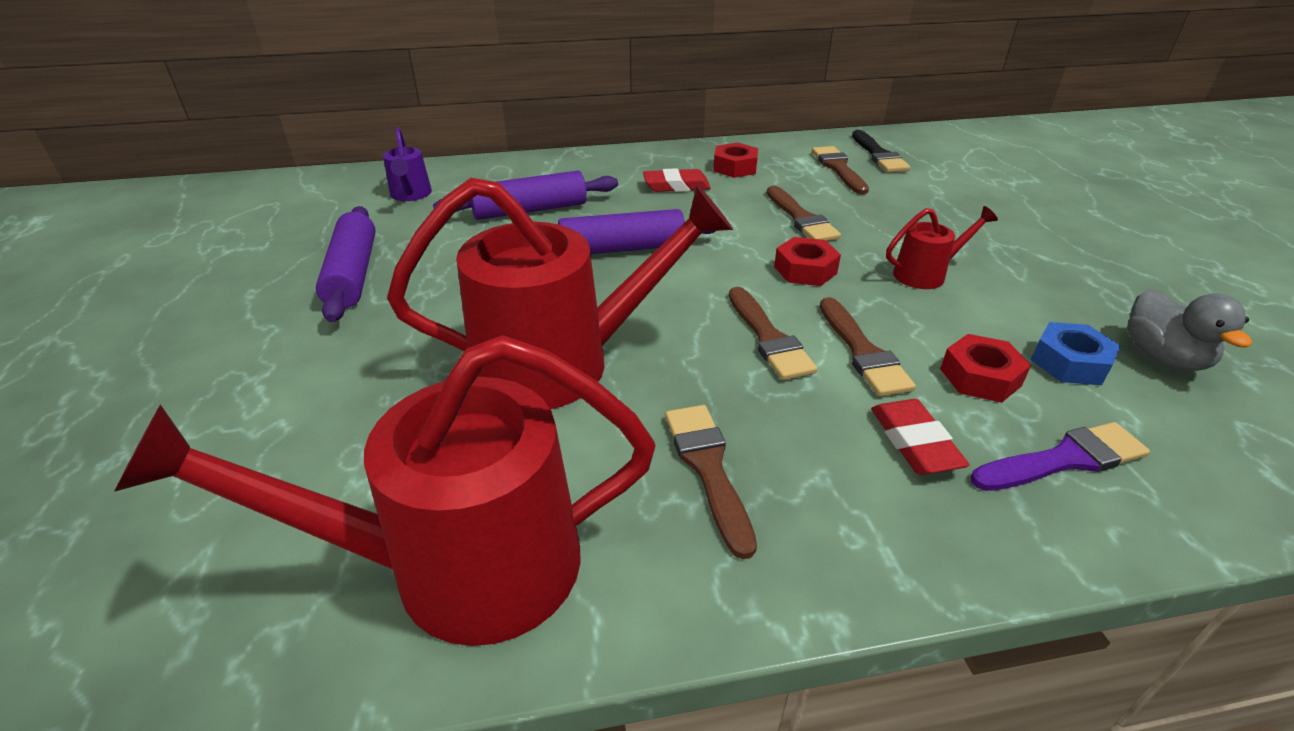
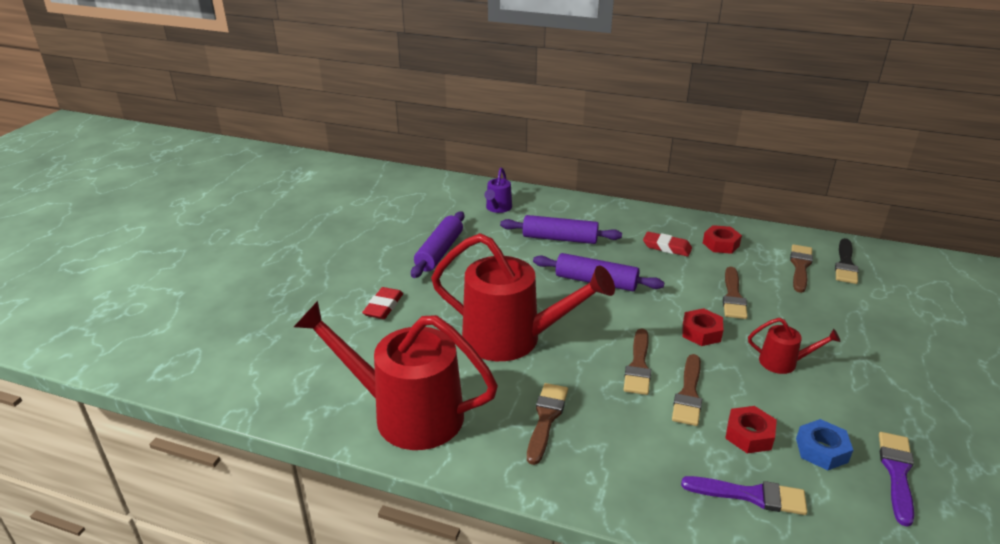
camera: 30 degrees right, 5 degrees down
(914, 442) = (669, 451): red eraser -> red eraser (383, 306)
(1163, 357) = (897, 473): grey duck -> purple brush

